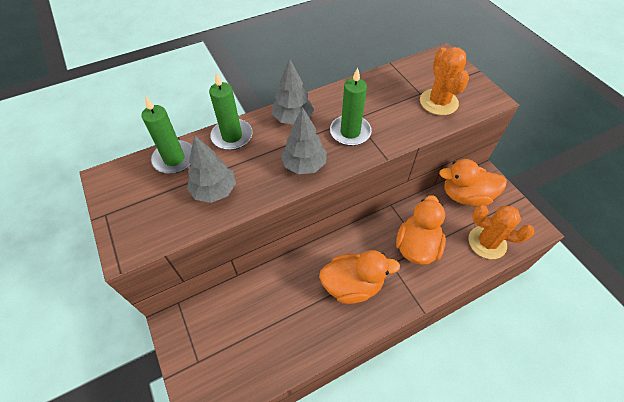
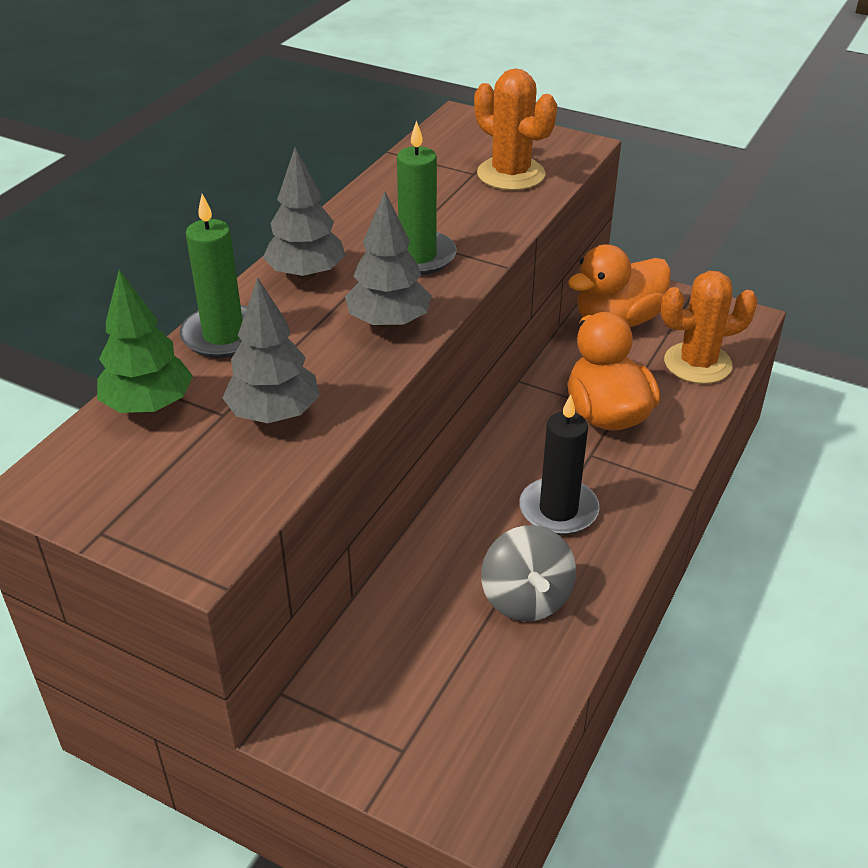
camera: 35 degrees left, 15 degrees down
(174, 159) = (149, 405): green candle -> green tree
(302, 322) = (526, 598): none -> grey spinning top
(352, 285) = (558, 510): orange duck -> black candle

